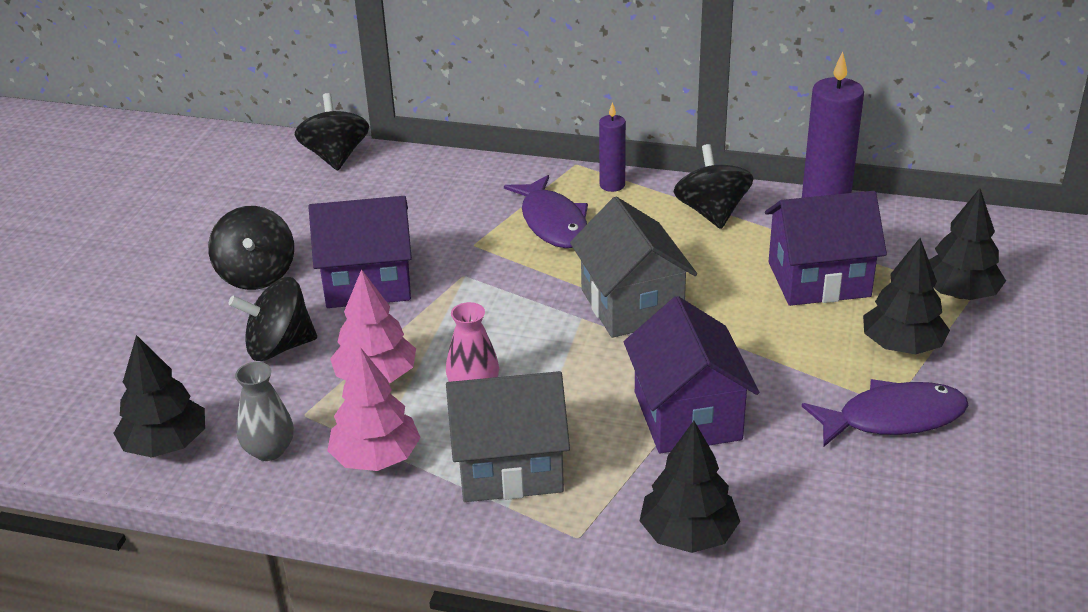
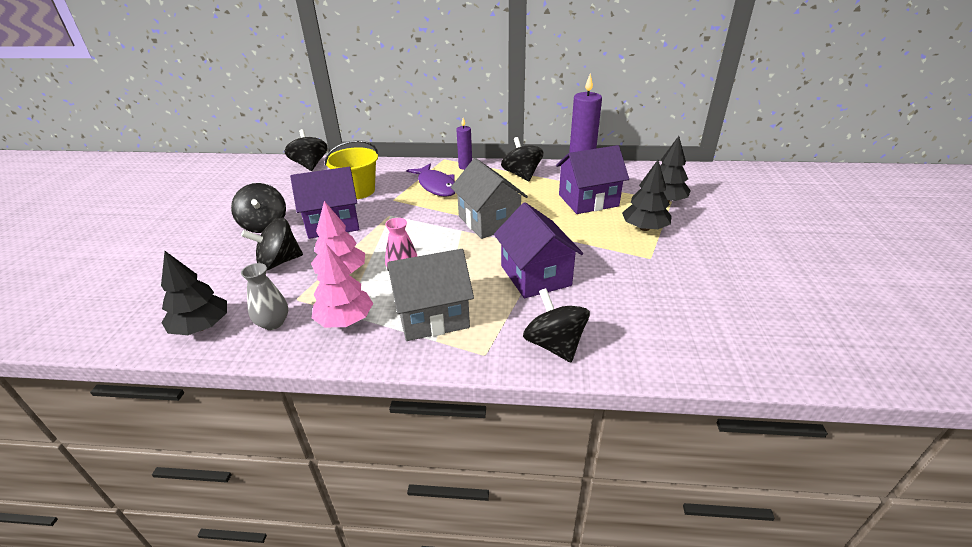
camera: 10 degrees left, 0 degrees up
(415, 221) = (358, 191): none -> yellow bucket
(688, 534) = (554, 344): black tree -> black spinning top
(893, 418) = (654, 265): purple fish -> none

